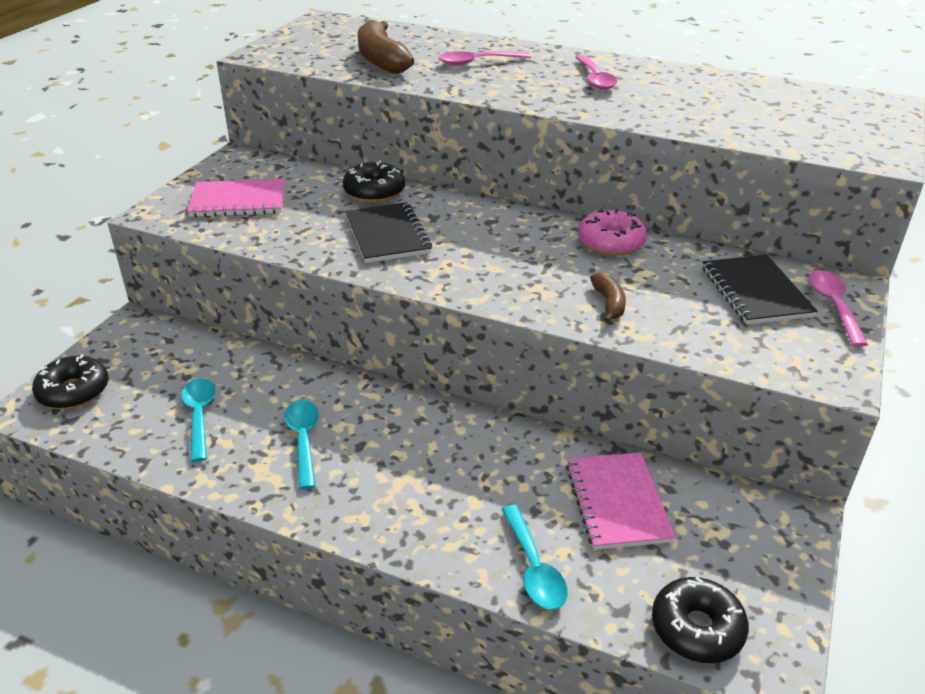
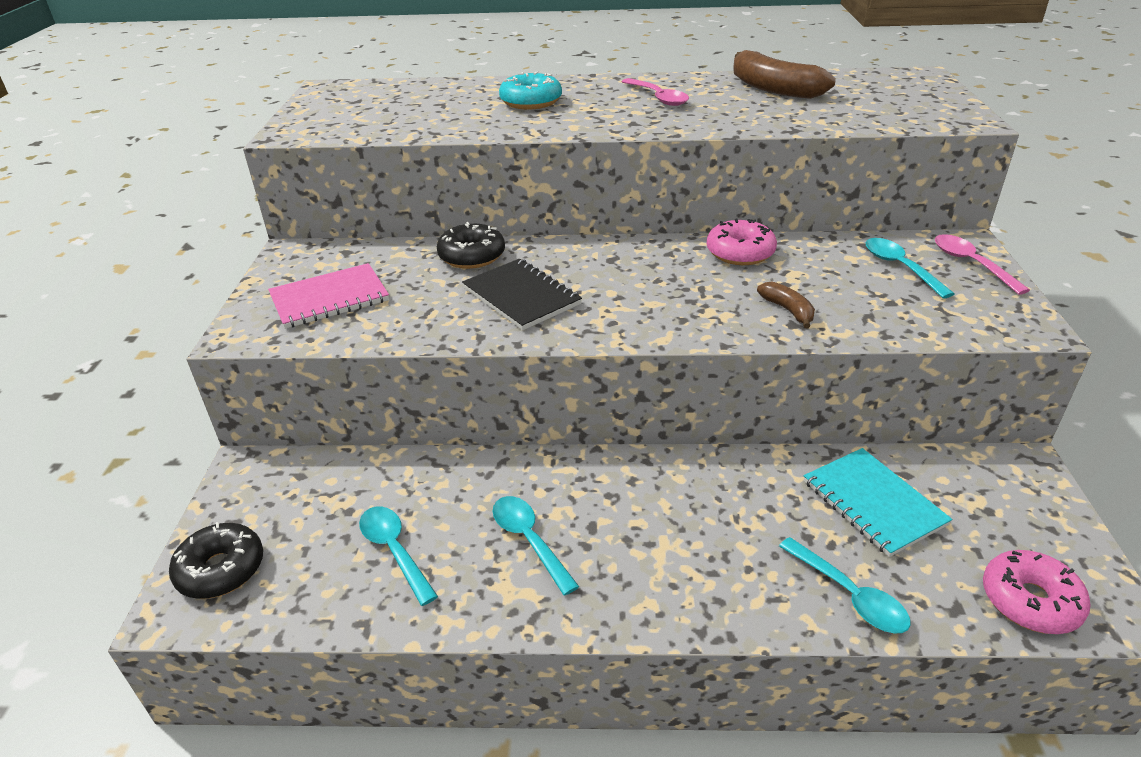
camera: 20 degrees left, 0 degrees up
(381, 60) = (429, 116): brown banana -> brown banana (773, 89)
(477, 62) = (531, 102): pink spoon -> turquoise donut
(617, 502) = (873, 503): pink notebook -> turquoise notebook
(697, 628) = (1030, 601): black donut -> pink donut
(755, 292) = (900, 267): black notebook -> turquoise spoon

